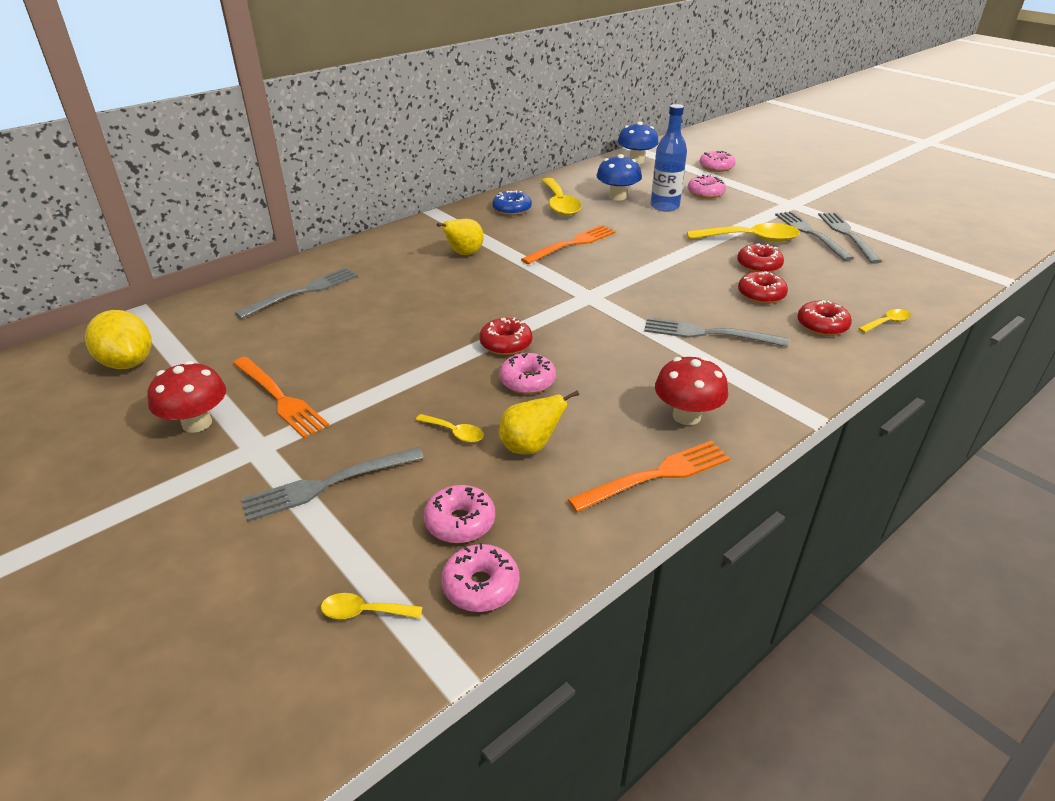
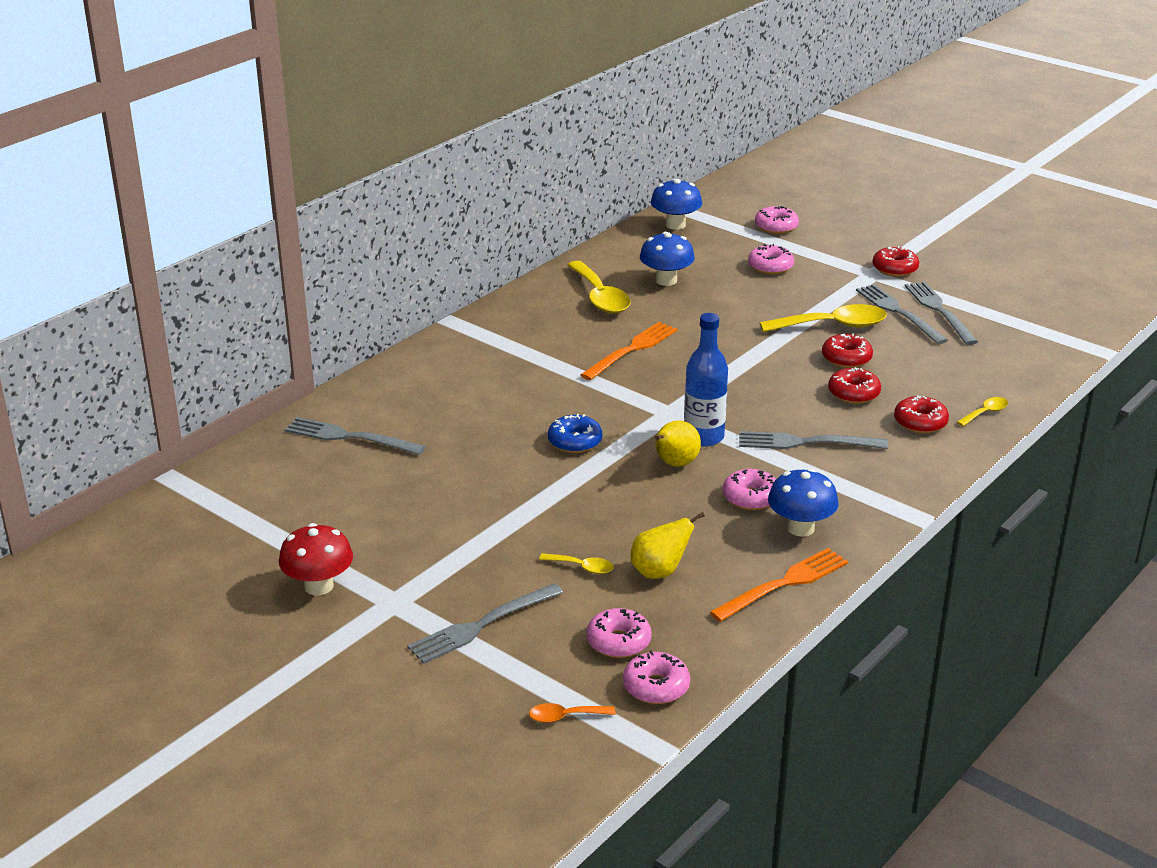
camera: 10 degrees left, 5 degrees down
(128, 363) = (202, 535): yellow lemon -> none
(280, 399) = (390, 554): orange fork -> none
(304, 291) = (348, 437): grey fork -> grey fork turned 105 degrees counterclockwise
(364, 612) = (565, 716): yellow spoon -> orange spoon
(464, 254) = (511, 373): yellow pear -> yellow pear (674, 464)
(506, 344) = (599, 474): red donut -> red donut (895, 269)
(512, 209) = (544, 309): blue donut -> blue donut (575, 442)
(527, 381) = (635, 511): pink donut -> pink donut (751, 497)
(664, 206) = (726, 289): blue bottle -> blue bottle (703, 437)
(686, 416) = (800, 528): red mushroom -> blue mushroom

